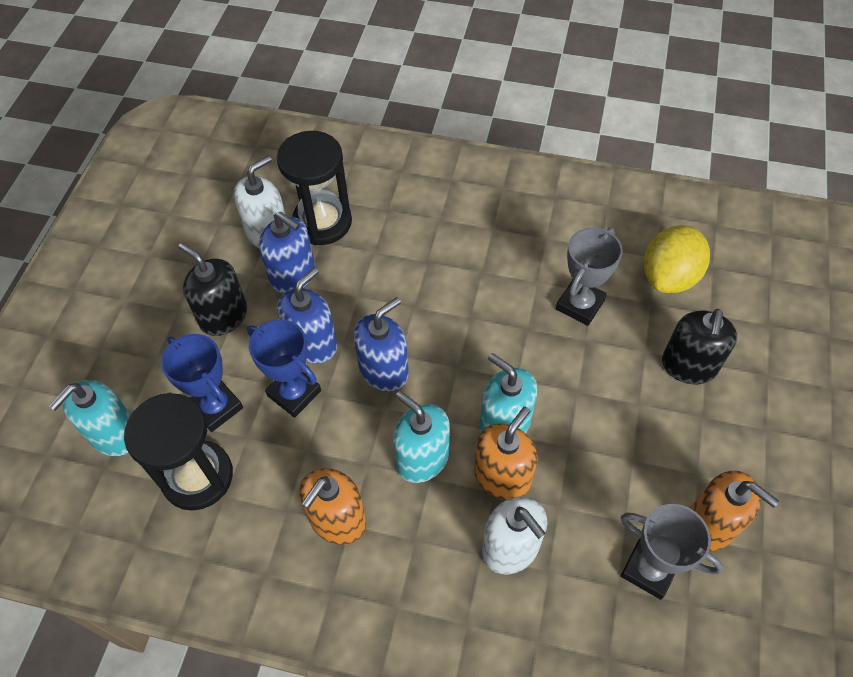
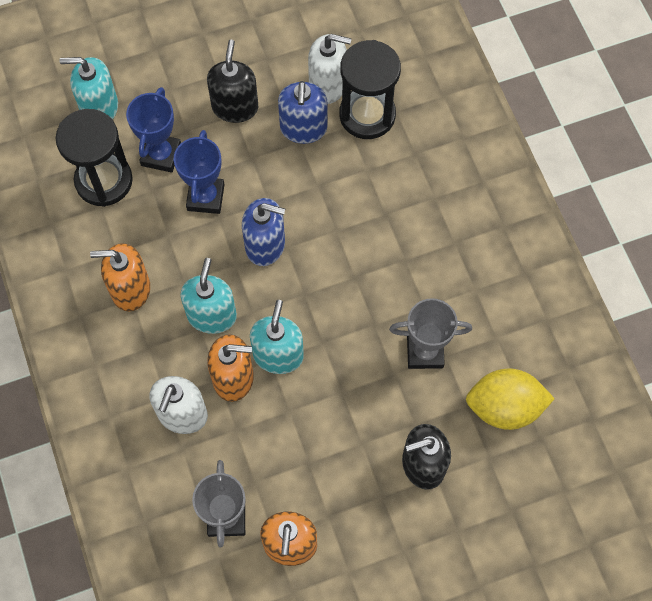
camera: 55 degrees right, 10 degrees up
(312, 344) = (254, 182): blue soap dispenser -> none

